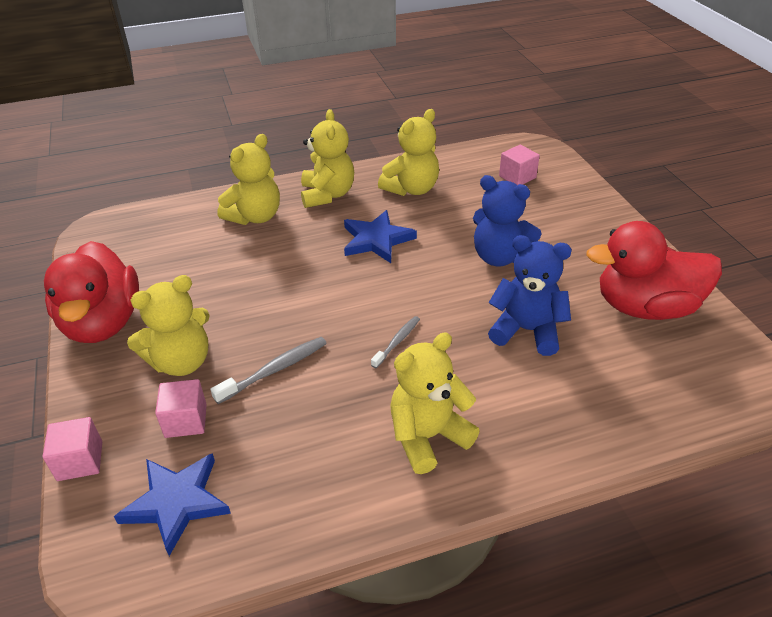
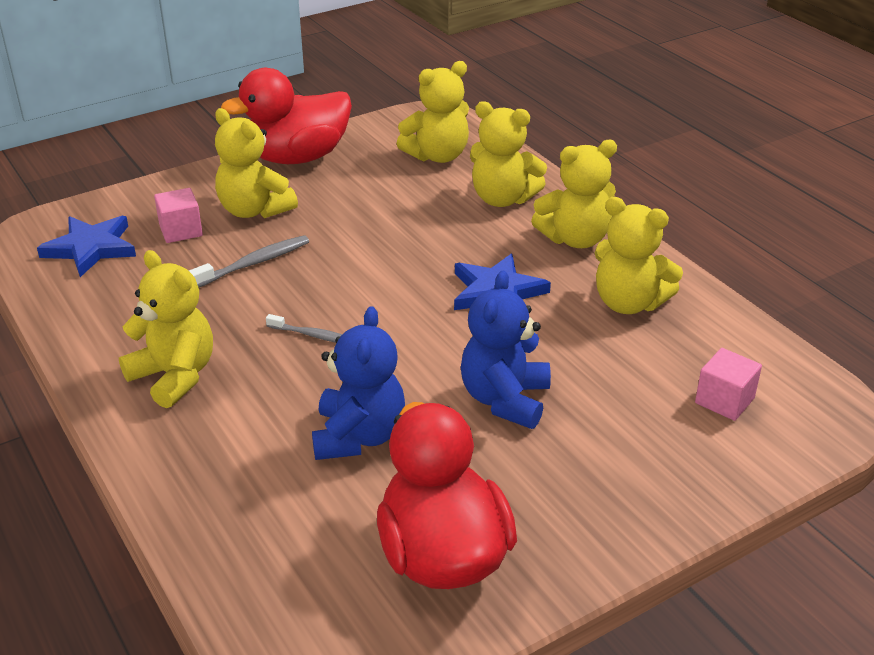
camera: 75 degrees right, 5 degrees down
(80, 461) = (132, 193): pink cube -> none
(166, 238) = (437, 156): none -> yellow teddy bear
(274, 370) = (252, 264): grey toothbrush -> grey toothbrush turned 75 degrees counterclockwise

